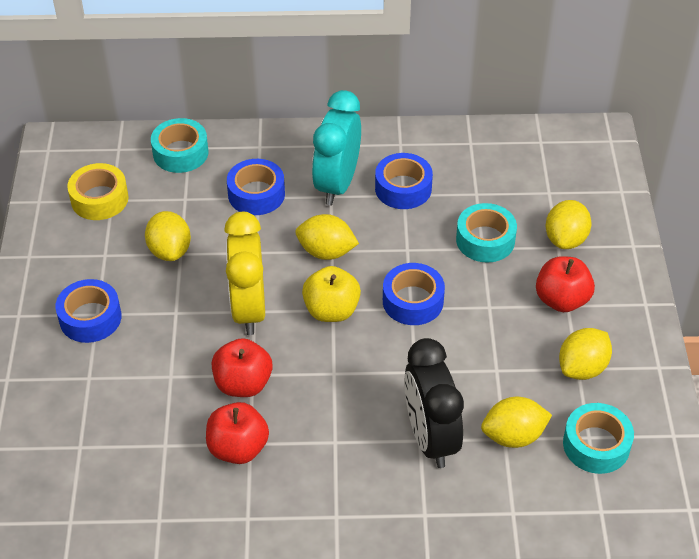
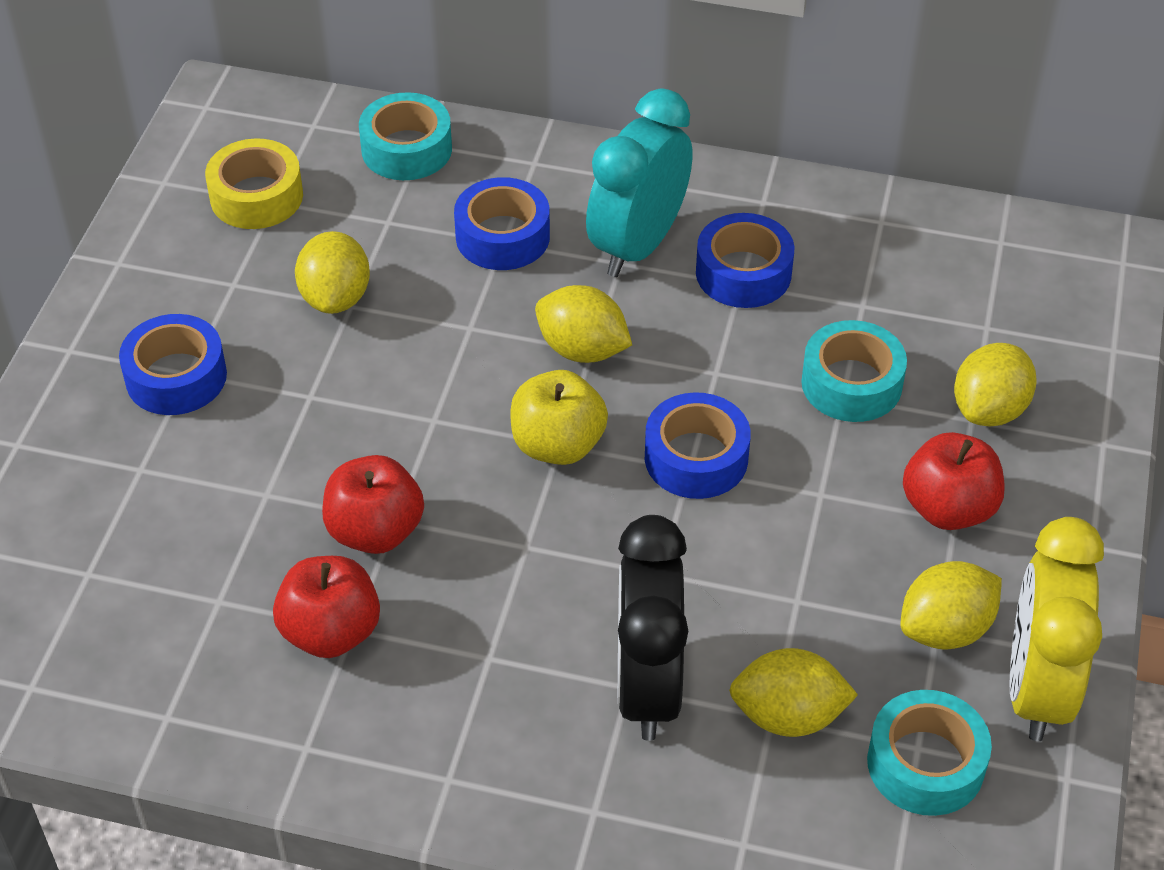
camera: 15 degrees right, 0 degrees up
(248, 309) = (426, 415): yellow clock -> yellow clock (1036, 688)

